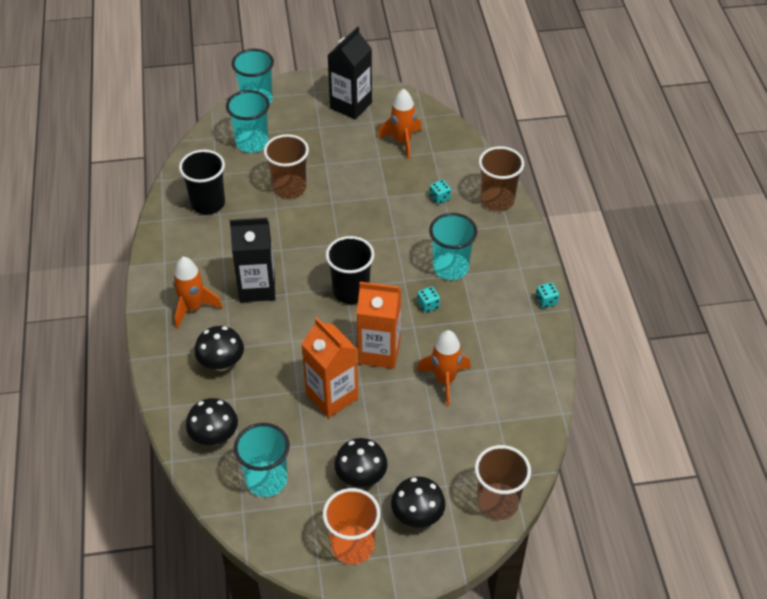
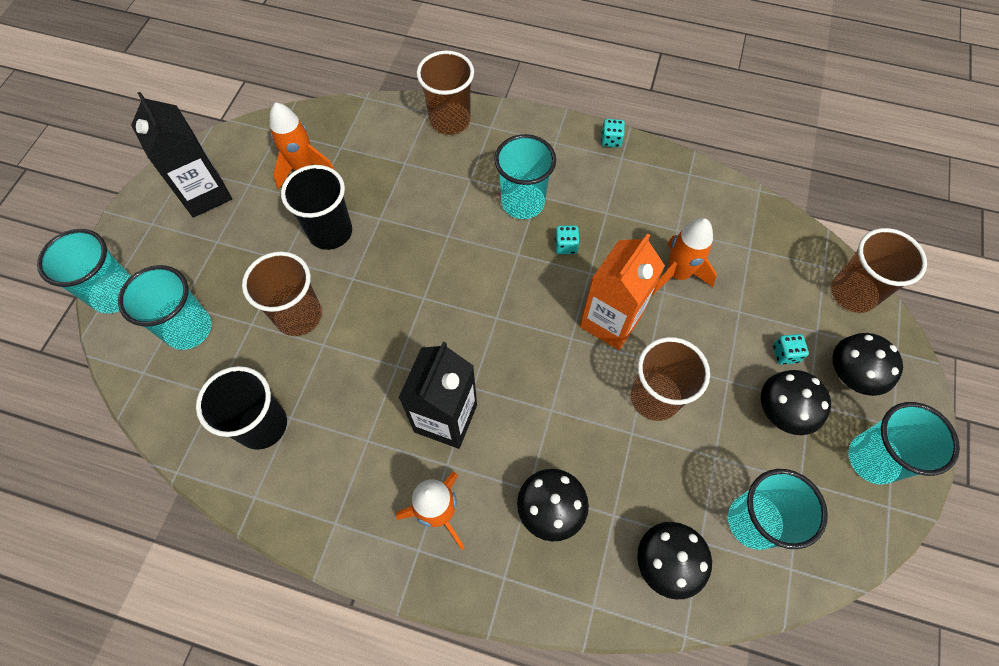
camera: 65 degrees left, 15 degrees up
(332, 396) = (655, 397): orange carton -> brown cup
(351, 291) = (506, 314): black cup -> black cup (330, 232)
(352, 546) = (873, 459): orange cup -> turquoise cup
(439, 198) = (414, 169): turquoise dice -> turquoise dice (785, 354)

